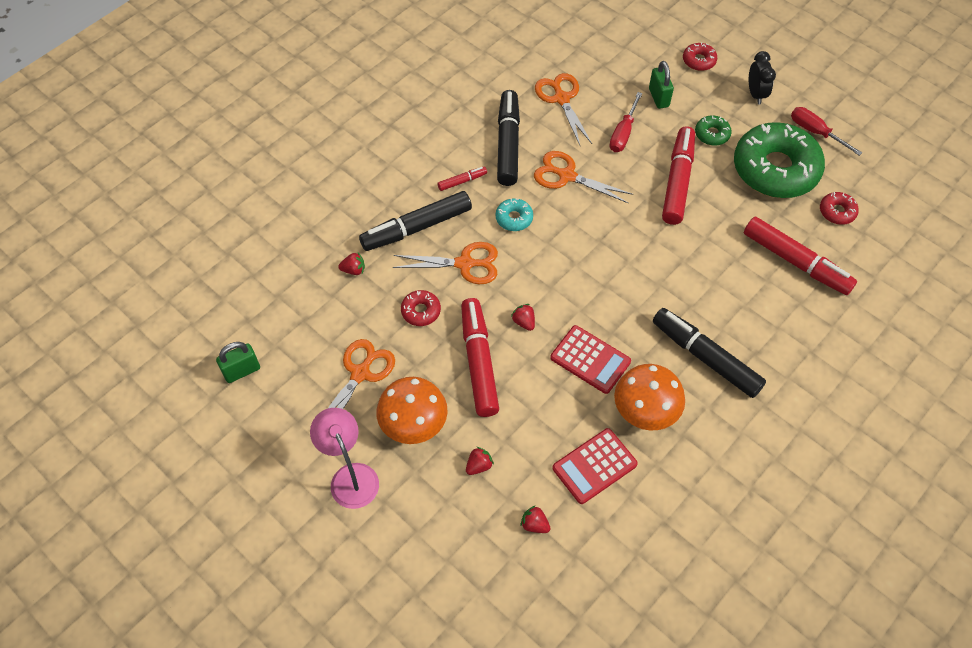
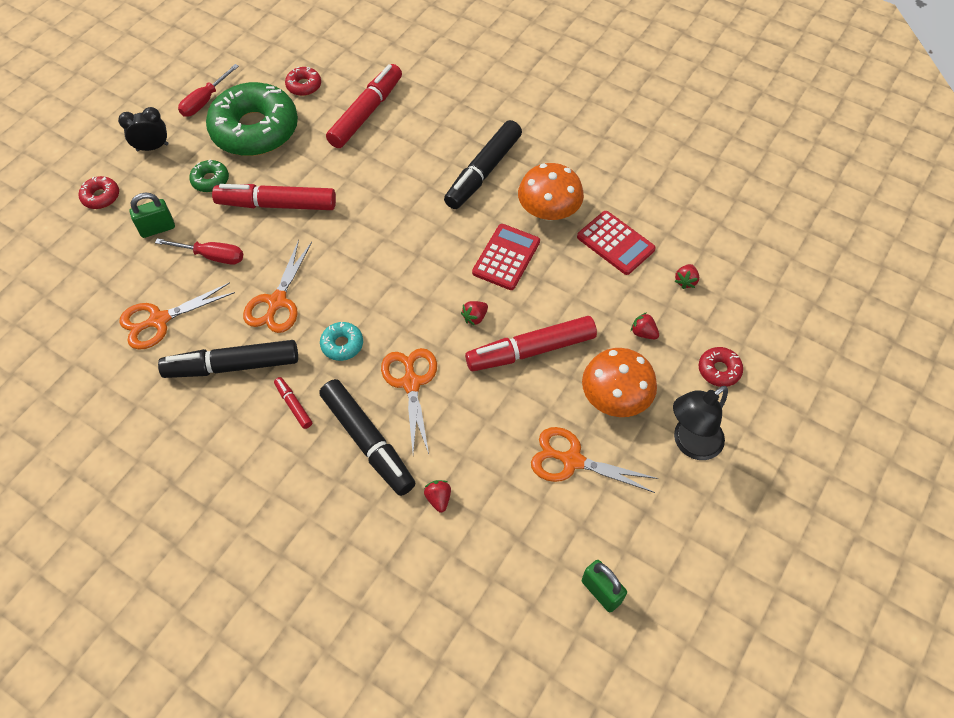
camera: 100 degrees left, 0 degrees up
(350, 476) = (690, 444): pink lamp -> black lamp
(421, 311) = (481, 416): red donut -> red donut (719, 370)

